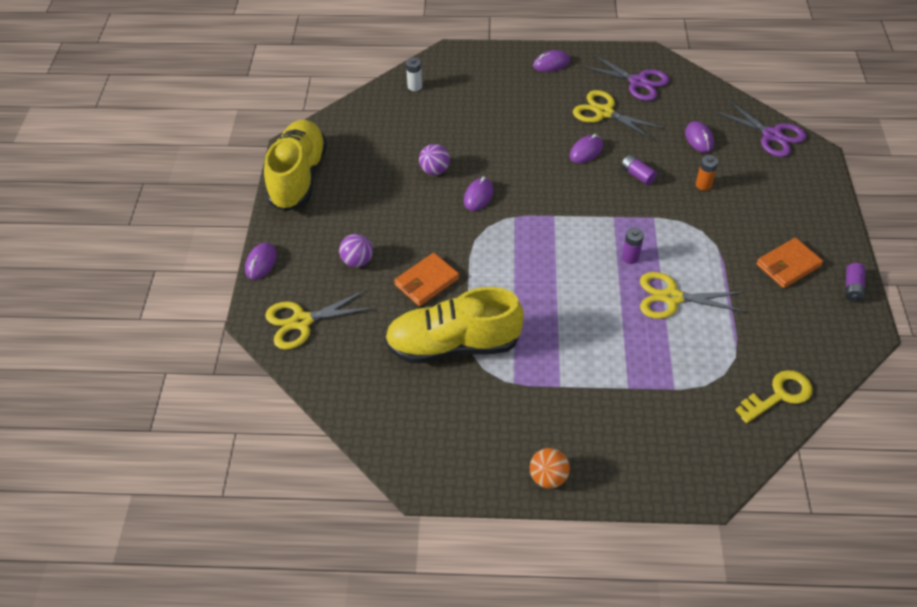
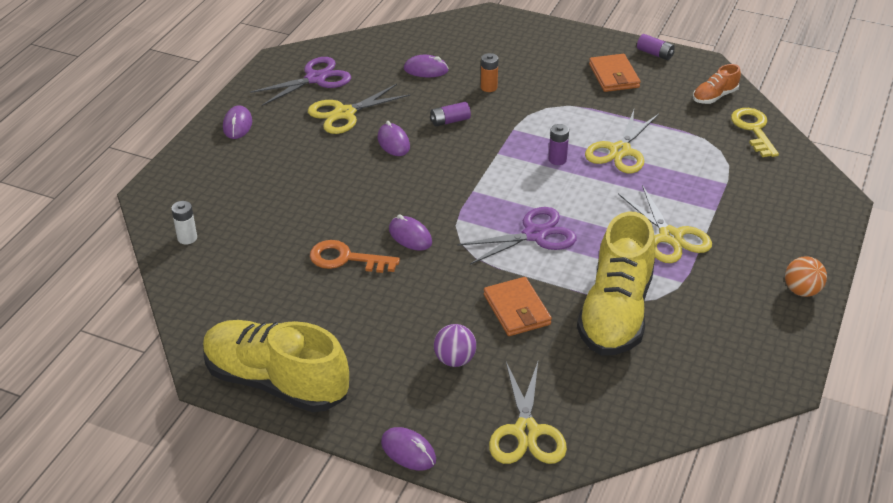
camera: 70 degrees left, 10 degrees down
(435, 170) = (346, 259): purple ball -> orange key
(570, 361) = (670, 237): none -> yellow scissors
(772, 135) = (450, 29): purple scissors -> purple scissors (535, 235)
(813, 352) = (714, 96): none -> orange shoe

